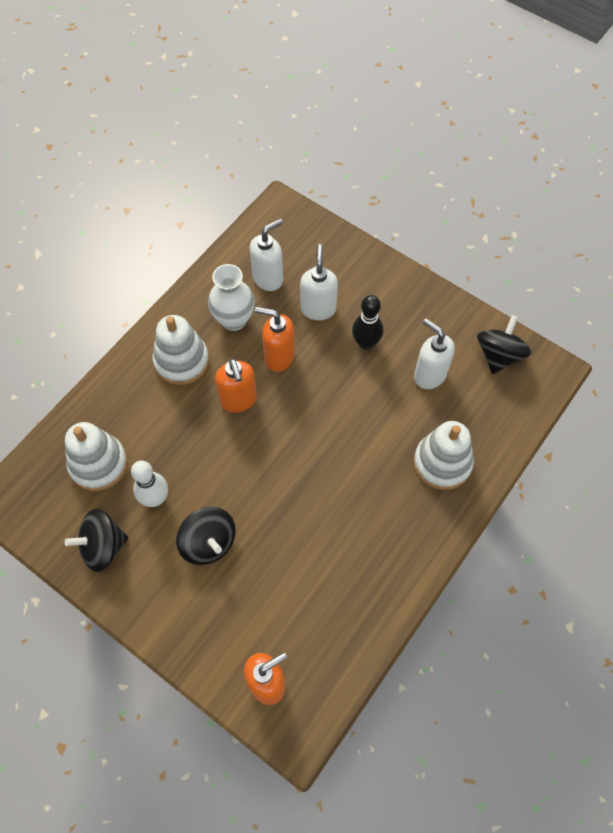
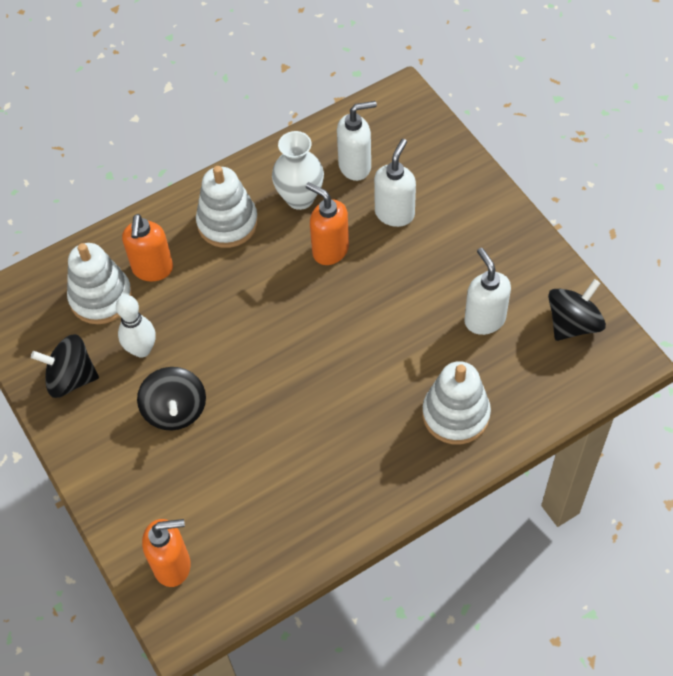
camera: 25 degrees right, 5 degrees down
(238, 400) = (268, 281): orange soap dispenser -> orange soap dispenser (153, 269)
(366, 343) = (430, 264): black bowling pin -> none

